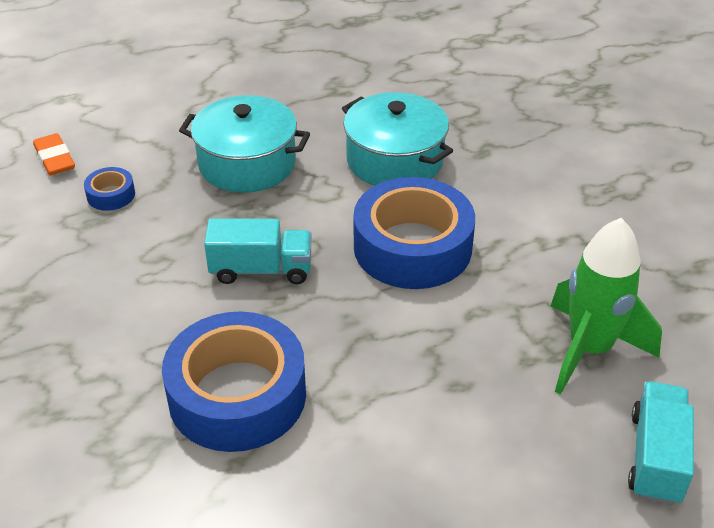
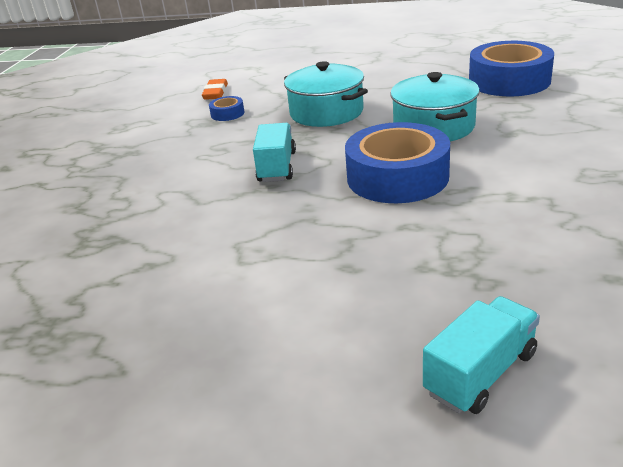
camera: 35 degrees right, 10 degrees down
(237, 395) = (189, 229): blue tape -> blue tape (509, 81)
(261, 270) = (277, 167): turquoise truck -> turquoise truck turned 120 degrees counterclockwise
(589, 350) = (487, 275): green rocket -> none

